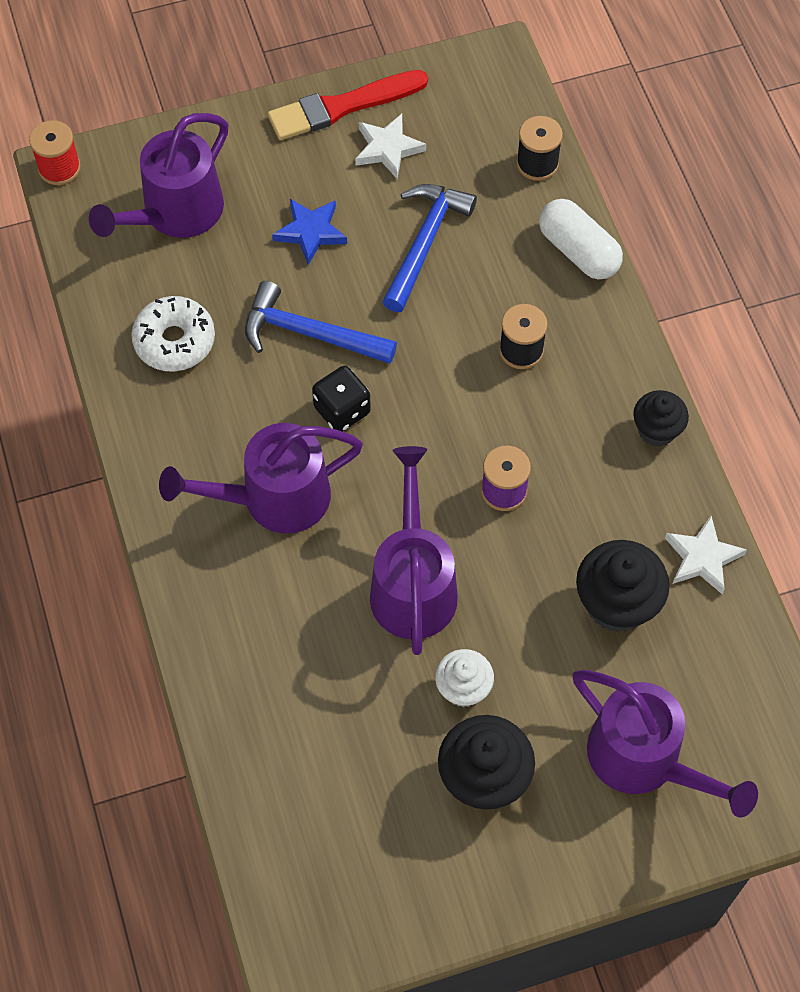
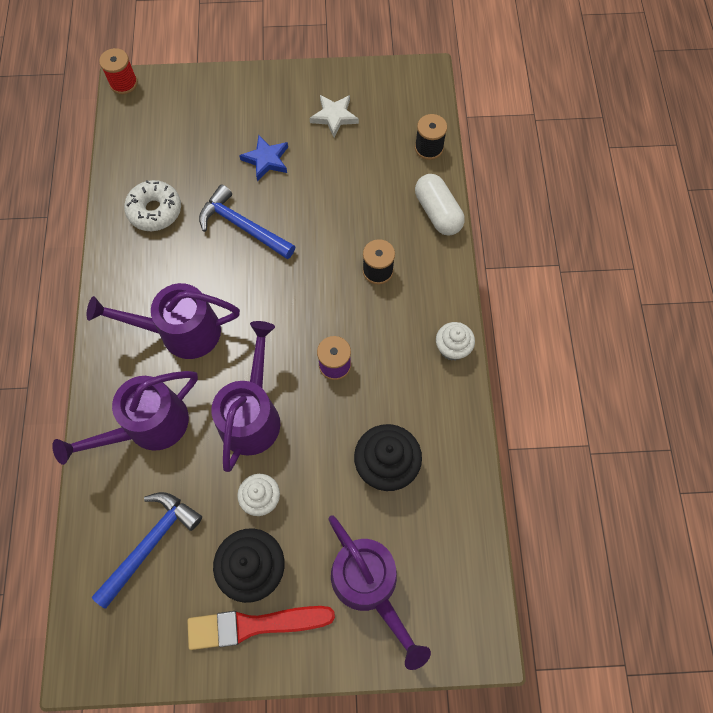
camera: 15 degrees right, 5 degrees up
(175, 213) = (184, 128): purple watering can -> purple watering can (148, 426)
(342, 106) = (314, 83): red brush -> red brush (254, 625)
(342, 410) = (246, 283): black dice -> none
(424, 243) = (337, 184): blue hammer -> blue hammer (150, 543)
(656, 430) = (452, 348): black cupcake -> white cupcake
(702, 558) = (456, 447): white star -> none

